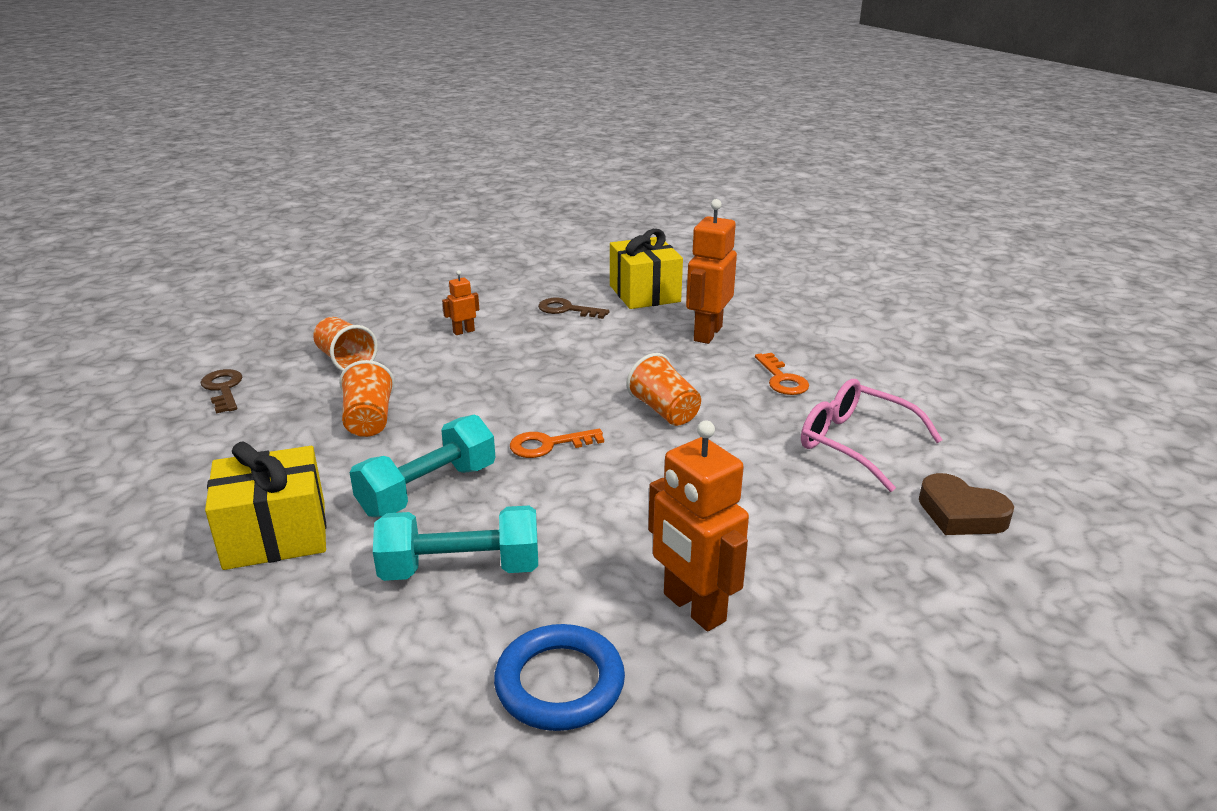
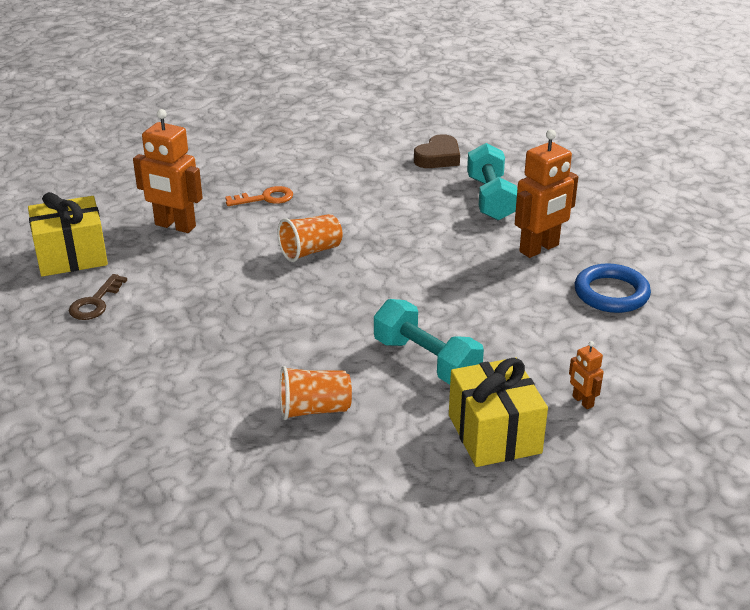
camera: 90 degrees left, 5 degrees up
(223, 389) = (236, 534): brown key -> none
(346, 361) = (183, 446): orange cup -> none
(461, 569) = (520, 336): turquoise dumbbell -> turquoise dumbbell (490, 198)
(463, 331) = (130, 368): orange robot -> orange robot (582, 401)
(548, 445) = (360, 305): orange key -> none
(855, 443) = (360, 180): pink glasses -> none

